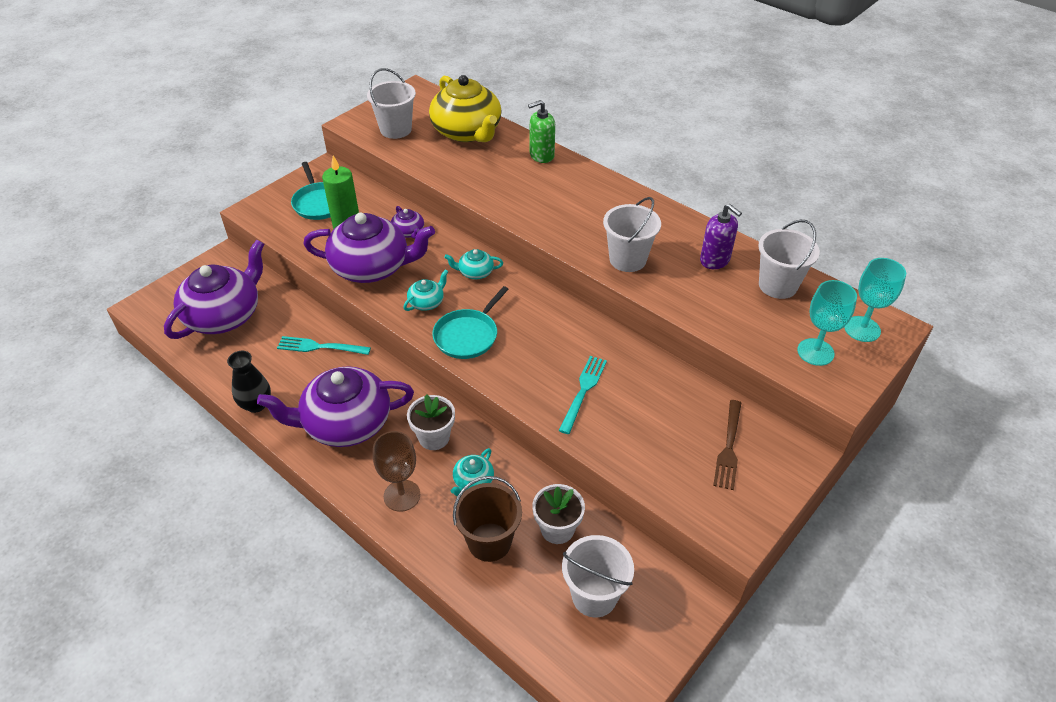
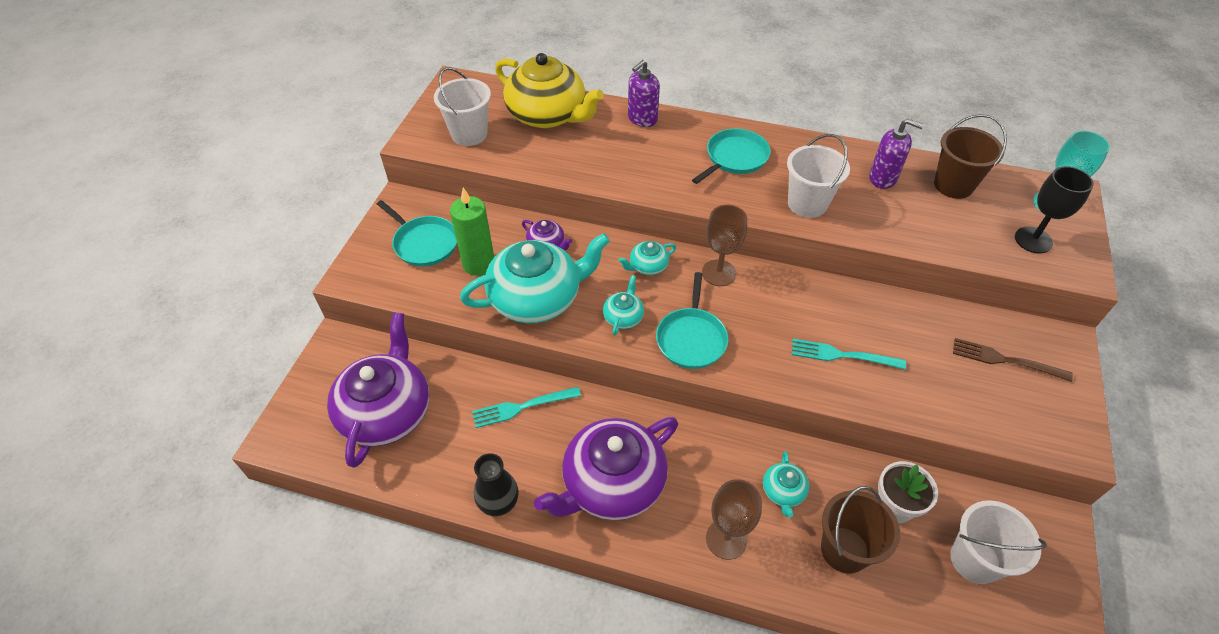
camera: 25 degrees left, 5 degrees up
(372, 267) = (537, 298): purple teapot -> turquoise teapot
(434, 437) = (712, 460): white flower pot -> none
(529, 296) = (719, 273): none -> brown goblet
(541, 155) = (642, 119): green soap dispenser -> purple soap dispenser
(583, 391) = (842, 355): turquoise fork -> turquoise fork turned 75 degrees counterclockwise
(594, 206) = (734, 158): none -> turquoise pan
(729, 447) = (1005, 360): brown fork -> brown fork turned 120 degrees clockwise
(777, 285) = (953, 185): white bucket -> brown bucket
(815, 352) = (1033, 240): turquoise goblet -> black goblet

